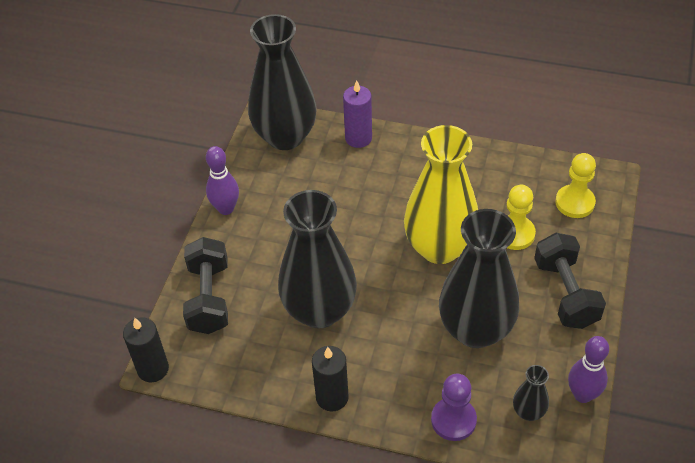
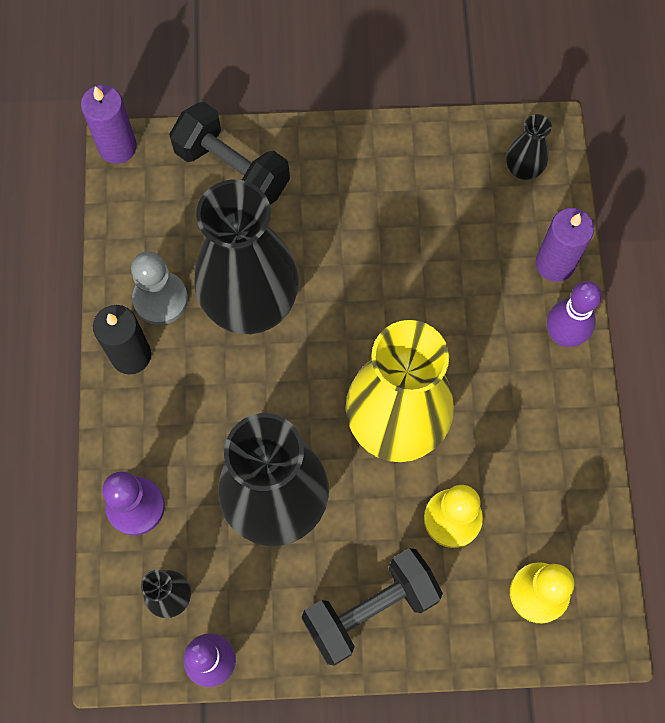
camera: 70 degrees right, 20 degrees up
(153, 369) = (117, 147): black candle -> purple candle
(209, 298) = (232, 170): black dumbbell -> black dumbbell turned 60 degrees clockwise
(226, 208) = (374, 140): purple bowling pin -> purple bowling pin (563, 335)
(285, 136) = (523, 169): black vase -> black vase, size x0.43
(294, 367) = (160, 299): none -> grey pawn

